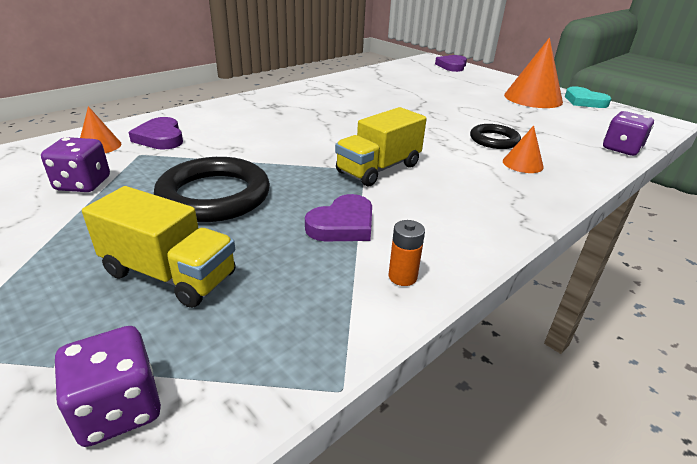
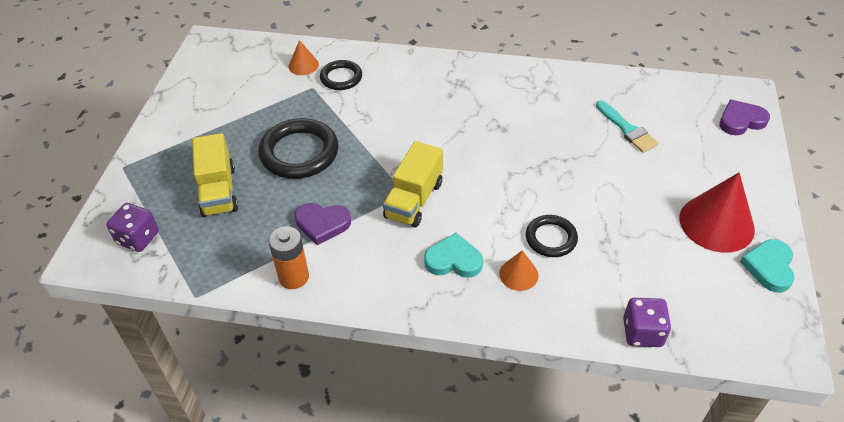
camera: 55 degrees right, 15 degrees up
(83, 184) = (259, 98): purple dice -> none
(160, 138) = (341, 78): purple heart -> black ring
(378, 169) = (414, 200): yellow truck -> yellow truck turned 75 degrees counterclockwise
(402, 277) = (294, 277): orange battery -> orange battery, size x1.59
(416, 86) = (627, 129): none -> turquoise brush
(478, 181) = (453, 260): none -> turquoise heart
(533, 98) = (716, 223): orange cone -> red cone

